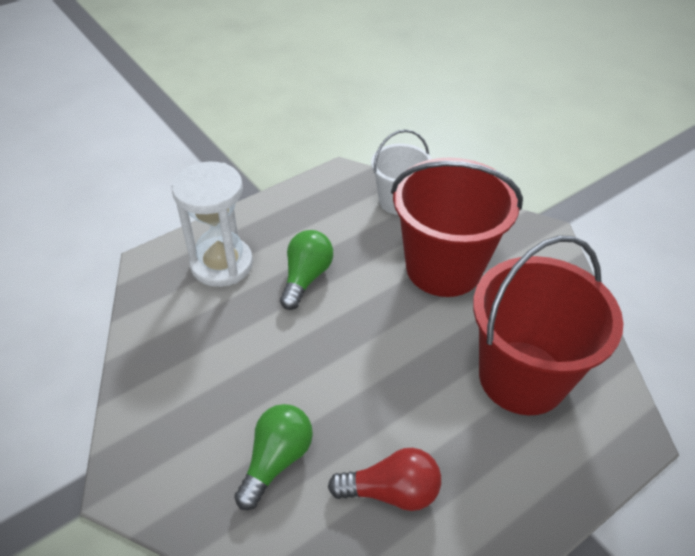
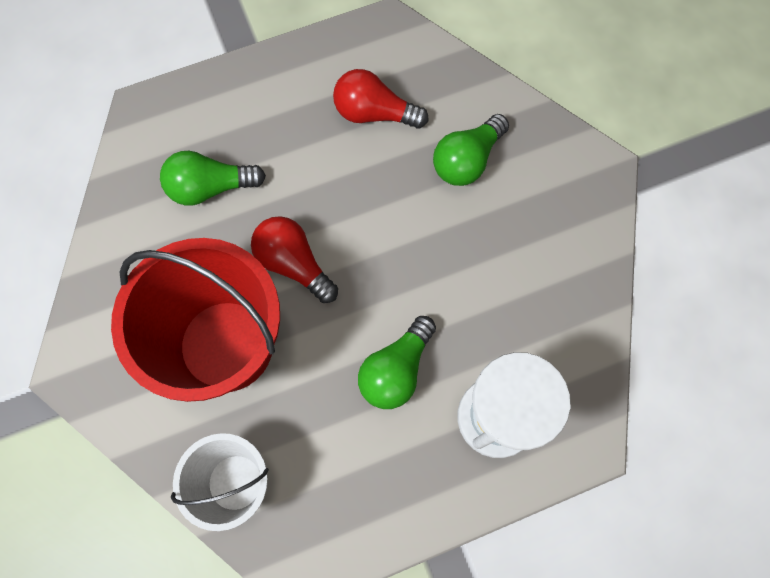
camera: 165 degrees left, 25 degrees up
(416, 331) = (294, 264): none -> red light bulb
(522, 377) = (210, 187): red bucket -> green light bulb

